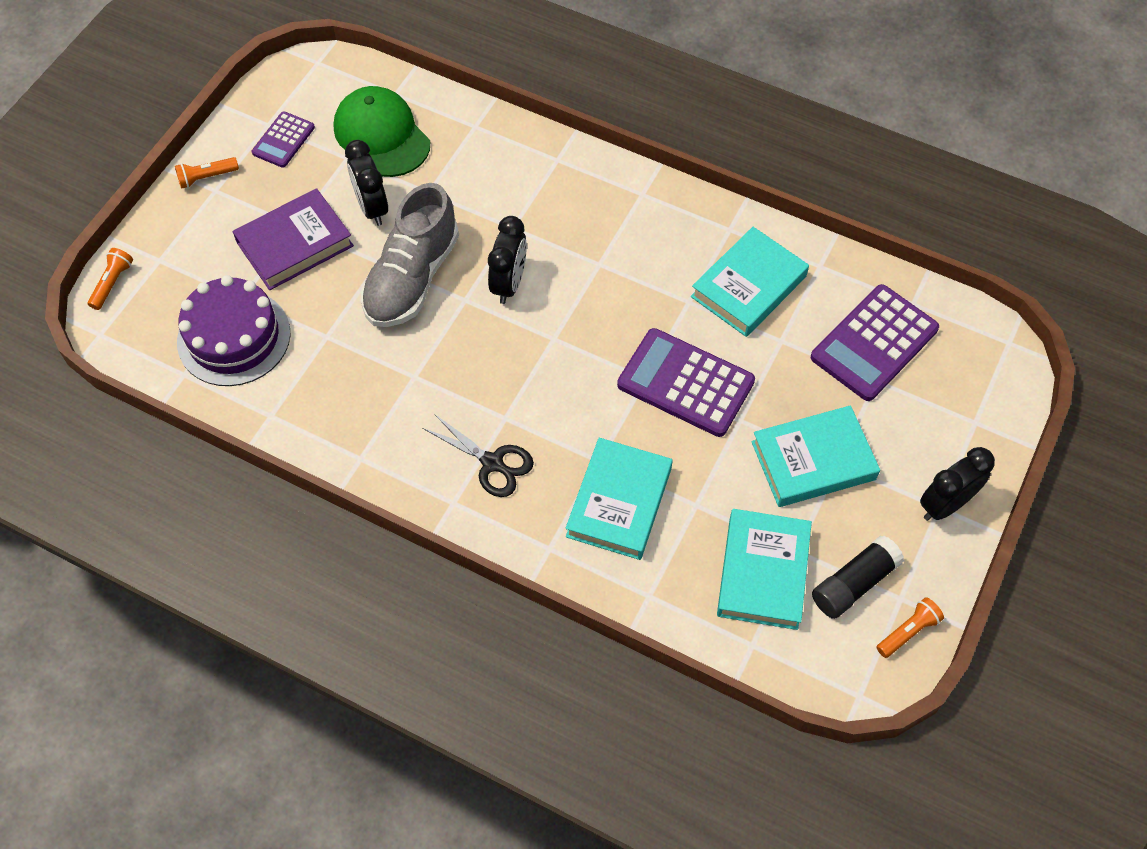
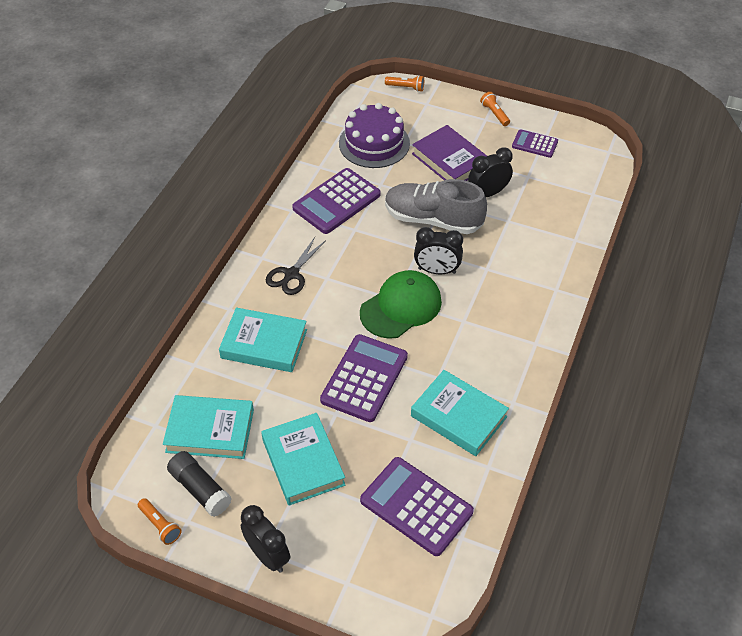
camera: 85 degrees right, 10 degrees down
(352, 396) = (336, 201): none -> purple calculator
(382, 135) = (552, 191): green cap -> green cap (401, 307)

